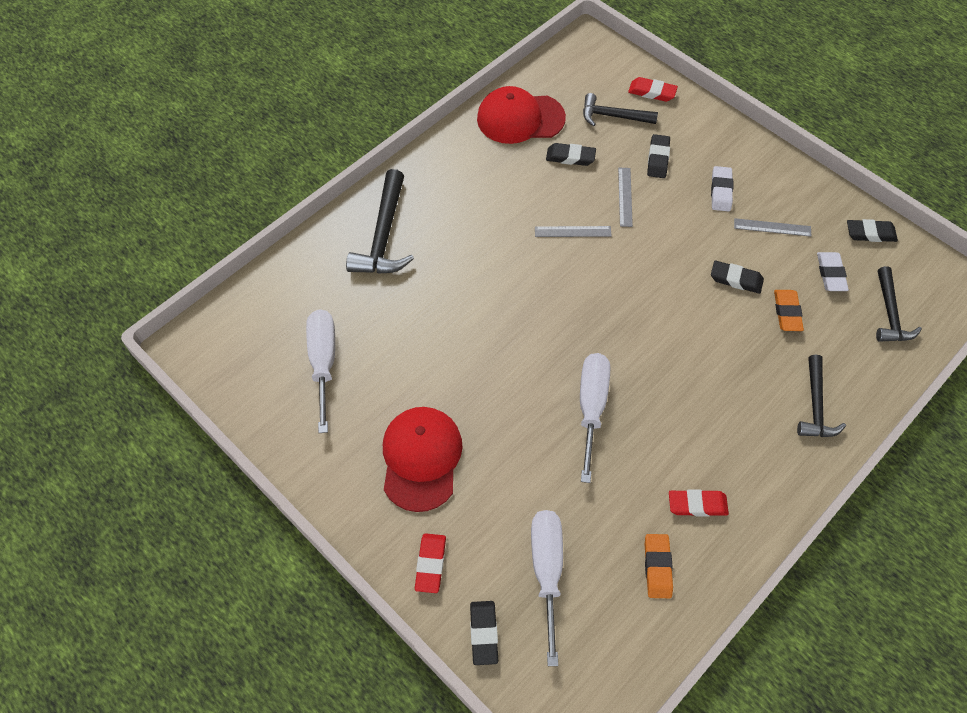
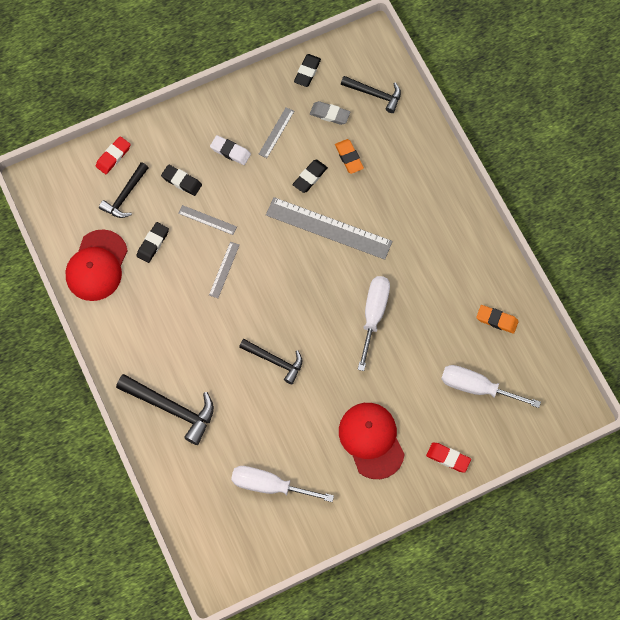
camera: 70 degrees left, 10 degrees up
(421, 458) = (371, 440): red cap -> red cap turned 45 degrees clockwise
(484, 633) = (503, 440): black eraser -> none
(591, 407) = (373, 315): white screwdriver -> white screwdriver turned 75 degrees clockwise
(681, 320) = (328, 228): none -> grey ruler
(697, 505) = (465, 278): red eraser -> none
(787, 312) = (349, 157): orange eraser -> orange eraser turned 45 degrees clockwise
(815, 406) = (424, 175): black hammer -> black hammer (275, 361)
(830, 274) = (329, 114): white eraser -> grey eraser

